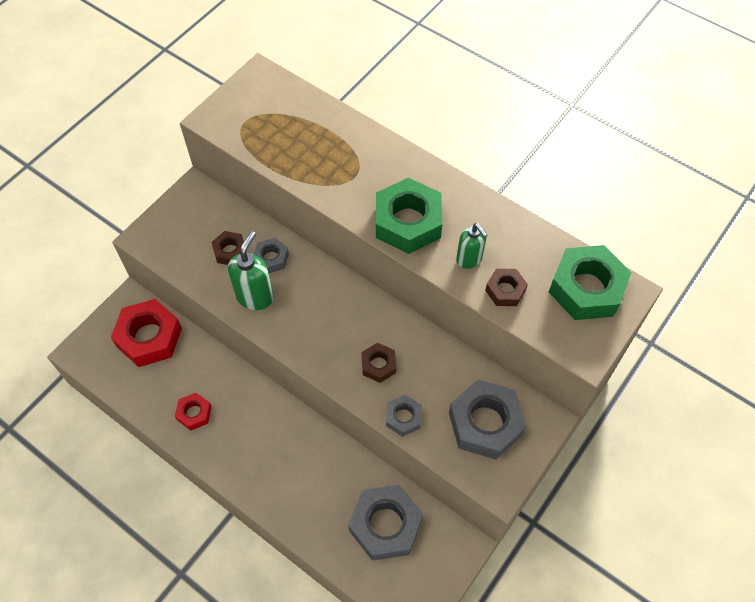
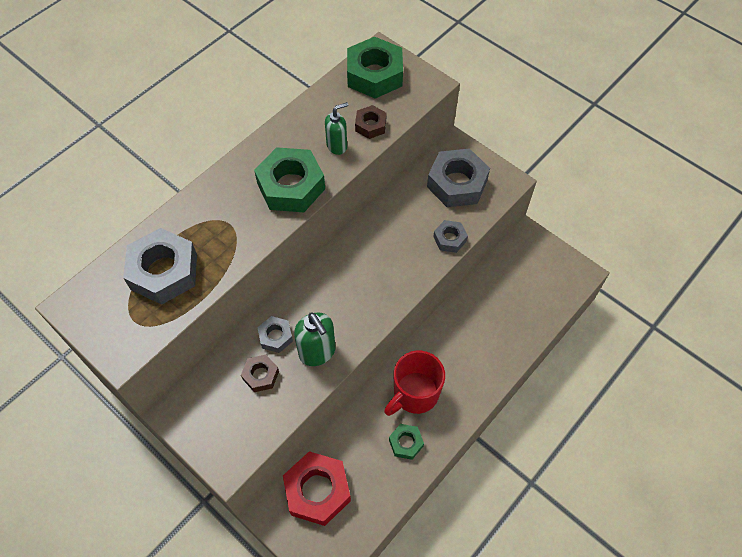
camera: 85 degrees left, 0 degrees up
(194, 413) = (406, 443): red nut -> green nut
(247, 419) = (415, 394): none -> red mug
(255, 296) = (317, 352): green soap dispenser -> green soap dispenser turned 150 degrees counterclockwise
(378, 365) = (400, 253): brown nut -> none
(385, 525) = (513, 288): grey nut -> grey nut (164, 271)

